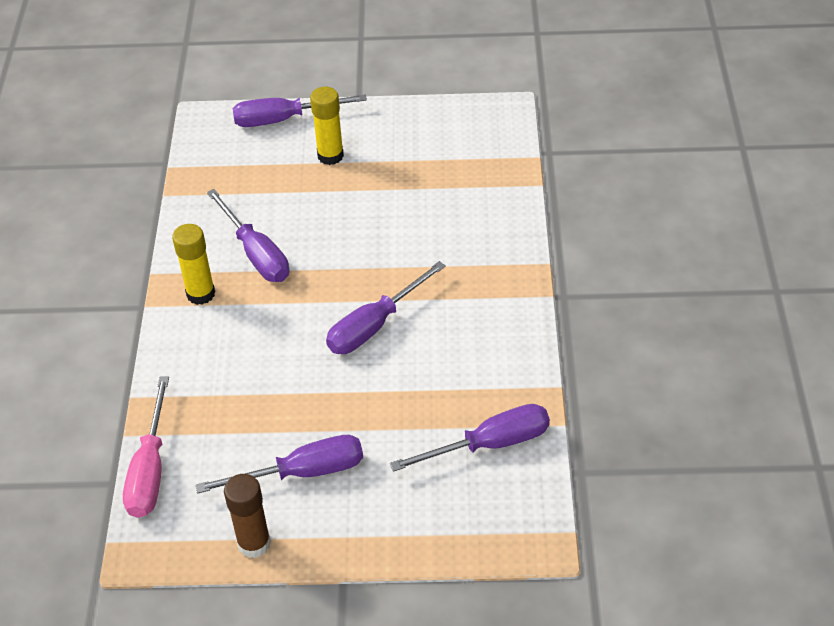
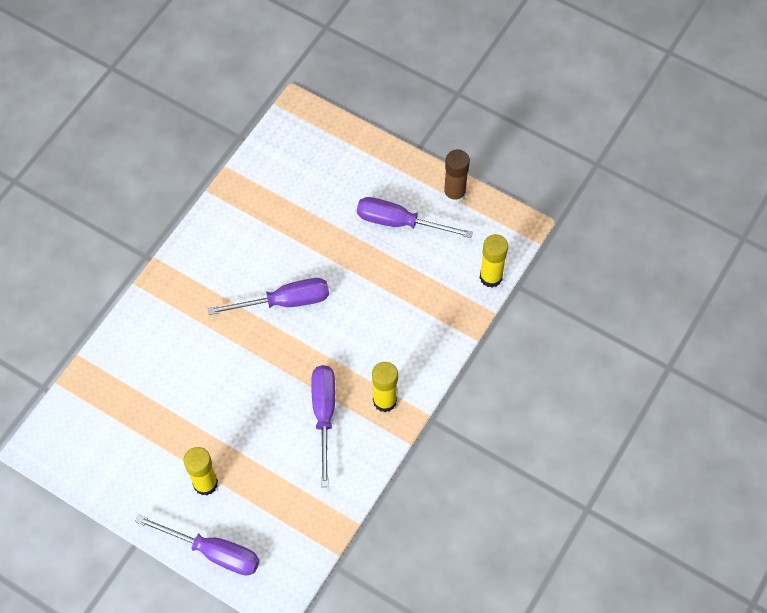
camera: 150 degrees left, 15 degrees up
(150, 470) = (491, 277): pink screwdriver -> yellow glue stick
(490, 444) = (278, 178): purple screwdriver -> none

